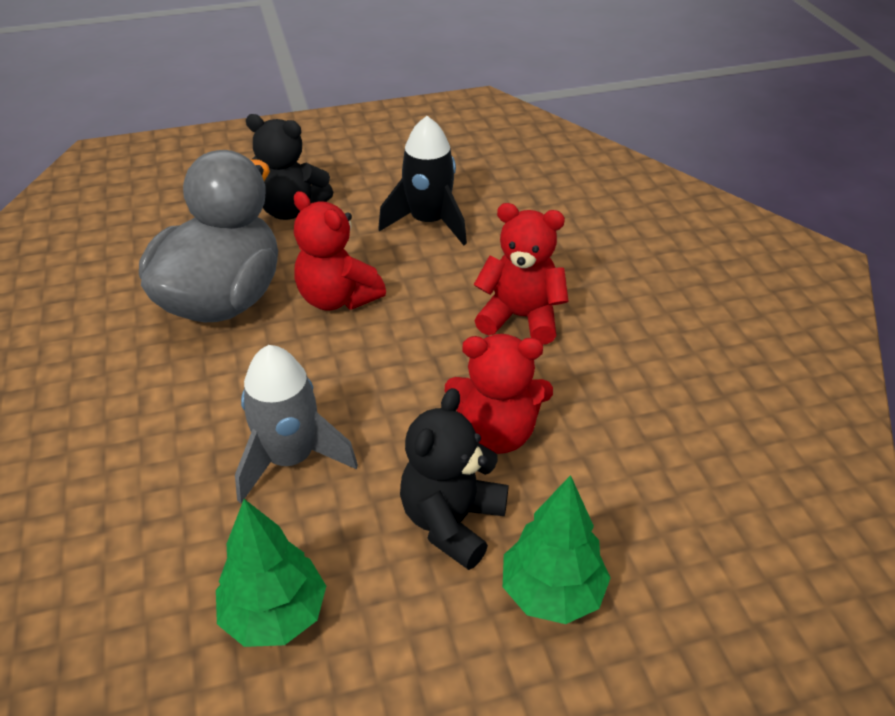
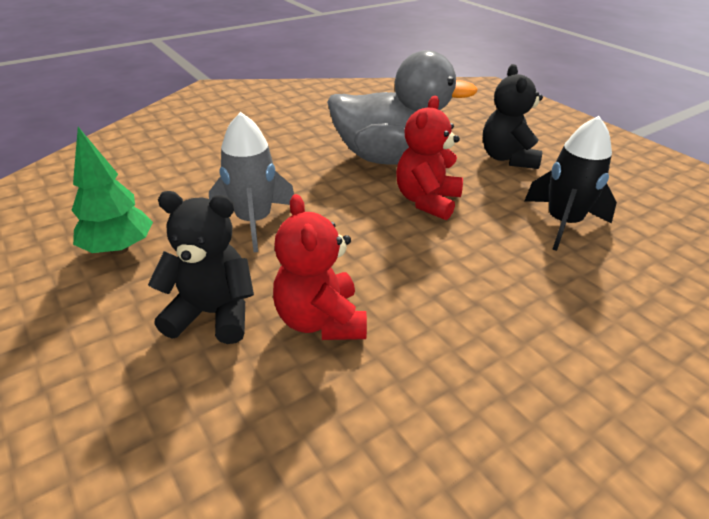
camera: 70 degrees right, 5 degrees down
(520, 317) = (482, 306): red teddy bear -> none
(552, 592) = (143, 395): green tree -> none

